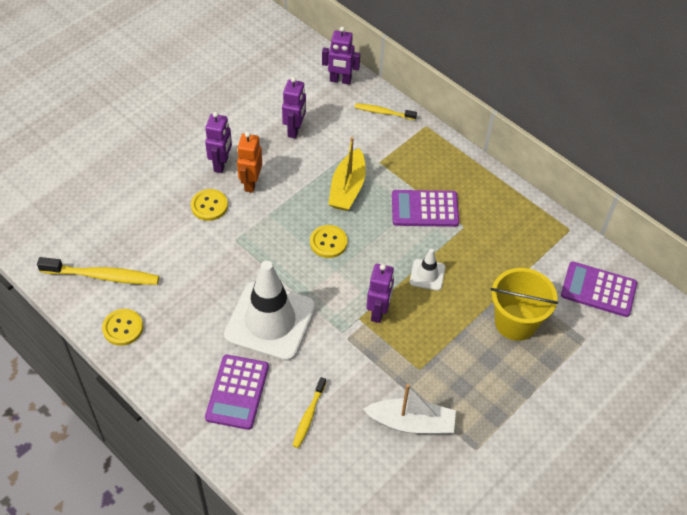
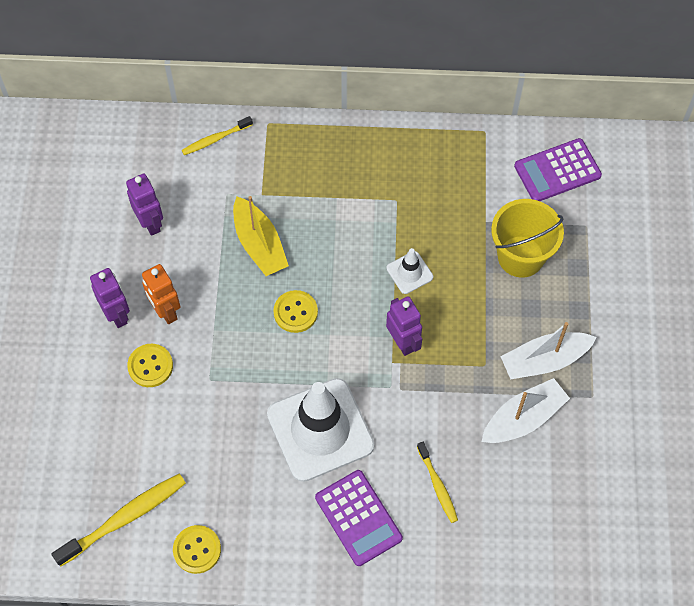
camera: 40 degrees left, 10 degrees up
(340, 80) = (141, 136): purple robot -> none
(425, 209) = (347, 210): purple calculator -> none
(464, 399) = (544, 360): none -> white boat

